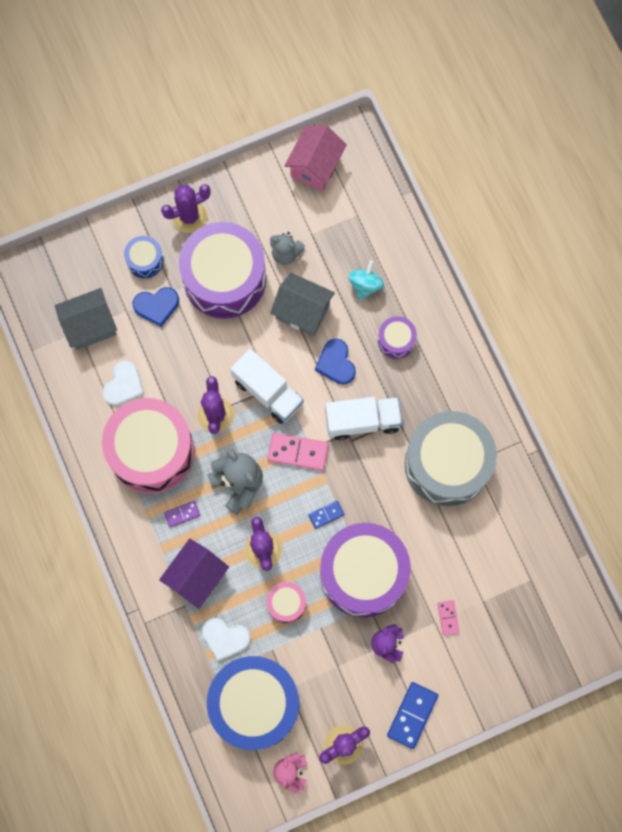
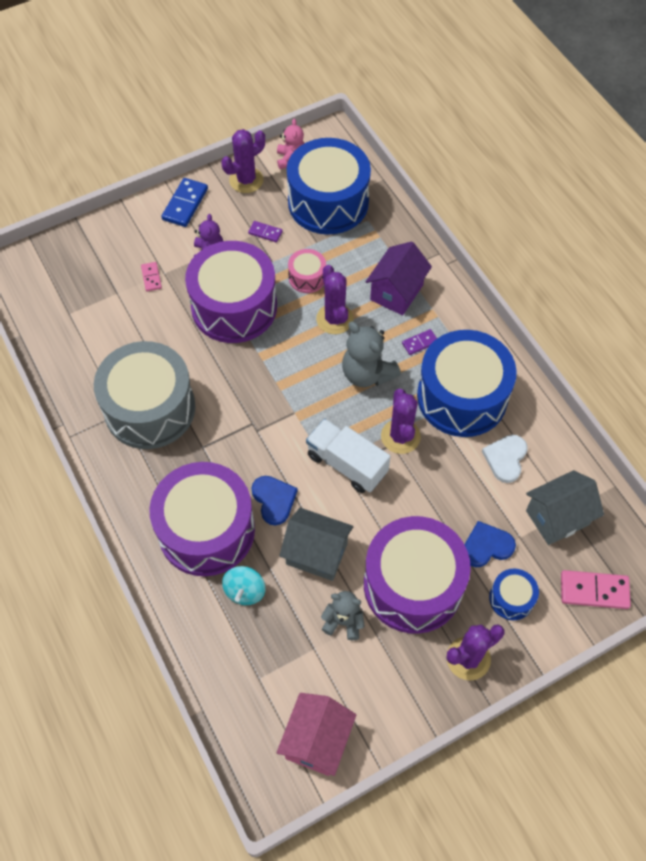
camera: 175 degrees right, 15 degrees down
(151, 451) = (462, 397): pink drum -> blue drum
(225, 638) = (361, 247): white heart -> none
(298, 452) = (308, 408): pink domino -> pink domino (594, 591)
(326, 515) = (274, 353): blue domino -> none
(326, 667) = (265, 233): none -> purple domino
(362, 421) = (241, 443): white truck -> none
(396, 340) = (206, 530): purple drum -> purple drum, size x2.24

